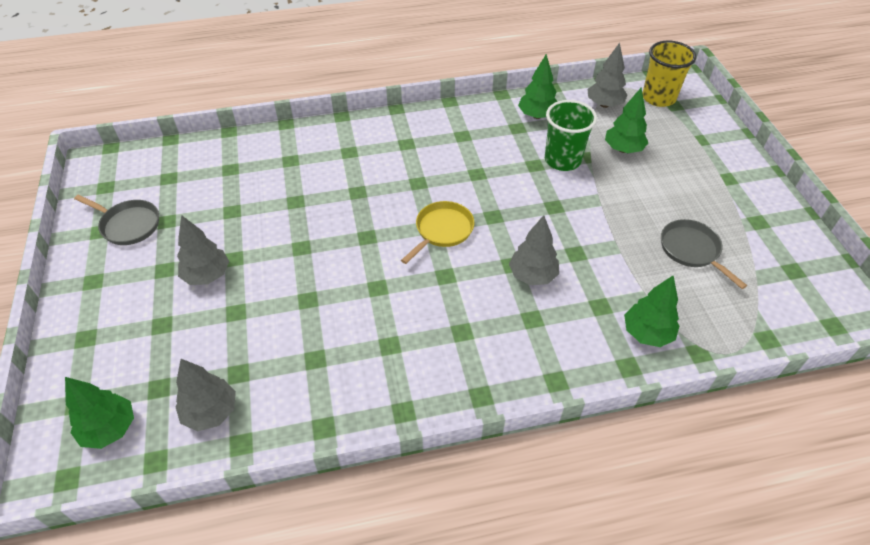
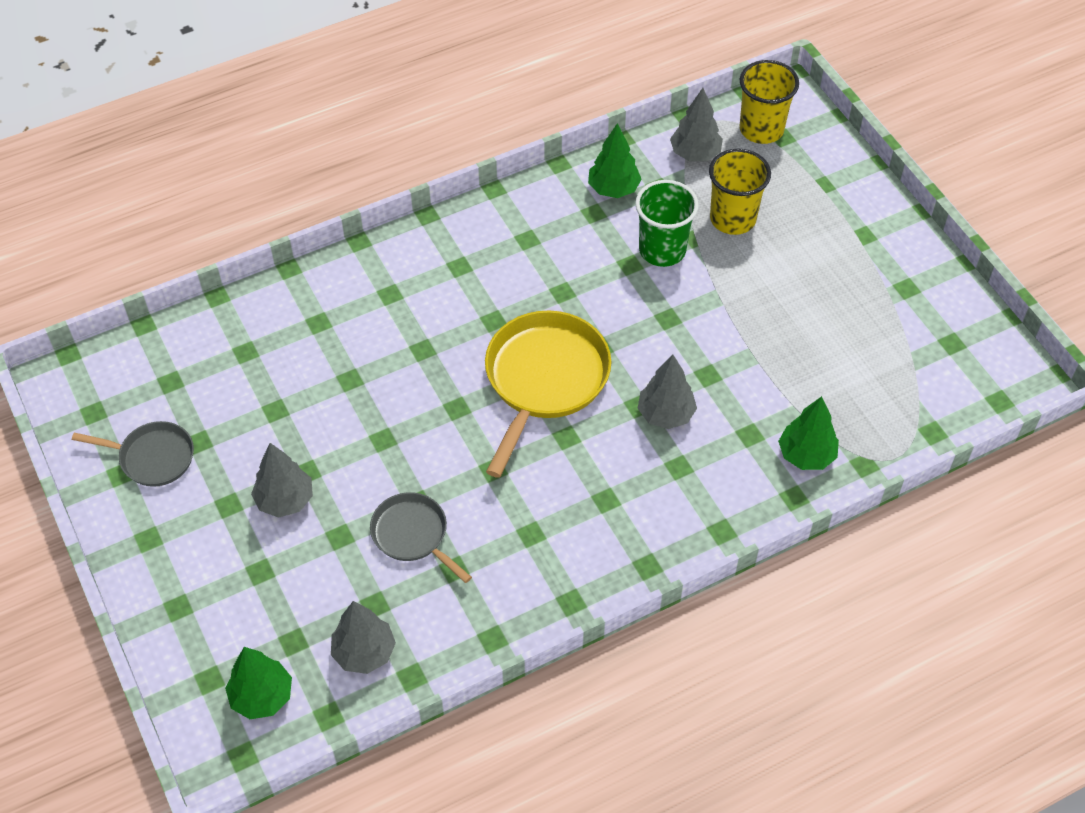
camera: 15 degrees left, 5 degrees up
(442, 230) = (544, 380): yellow pan -> yellow pan, size x1.75
(623, 149) = (732, 219): green tree -> yellow cup
(691, 250) = (837, 342): grey pan -> grey pan (413, 535)

